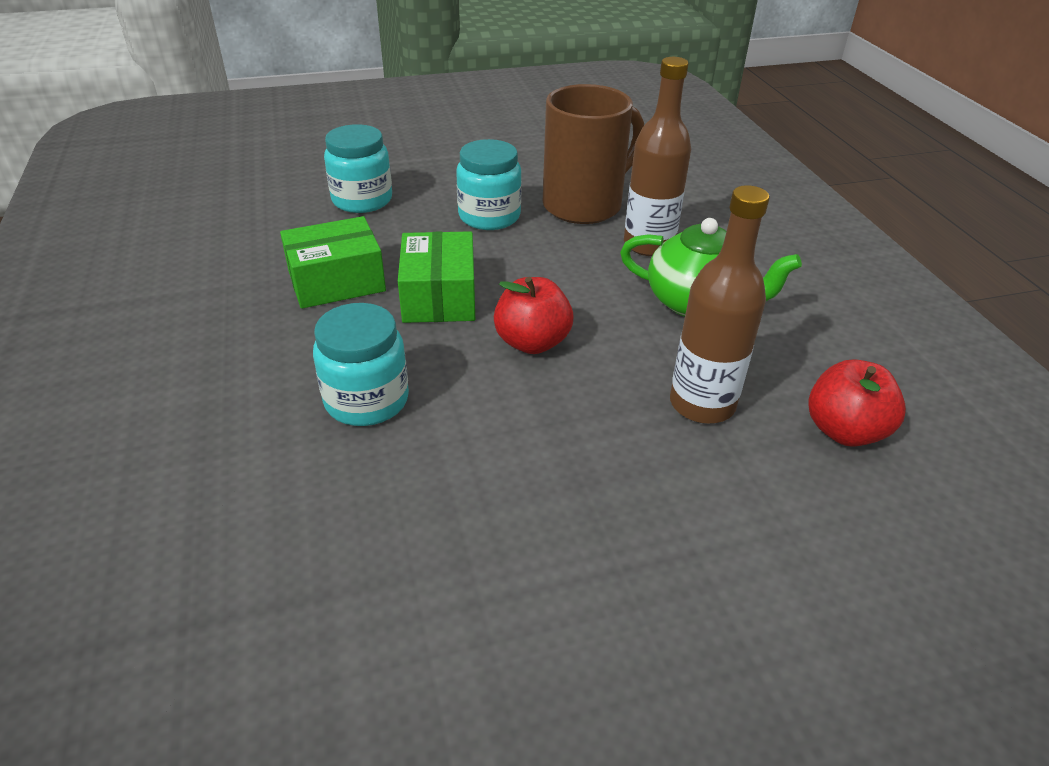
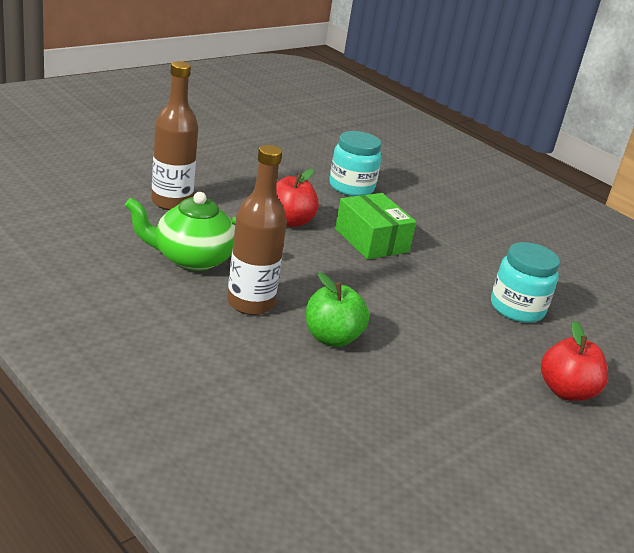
camera: 150 degrees right, 10 degrees down
(336, 281) = (444, 241): green box -> none
(489, 216) = (402, 309): turquoise jar -> none
(585, 205) = (332, 338): brown mug -> green apple
(844, 431) = (84, 198): red apple -> red apple (566, 391)

